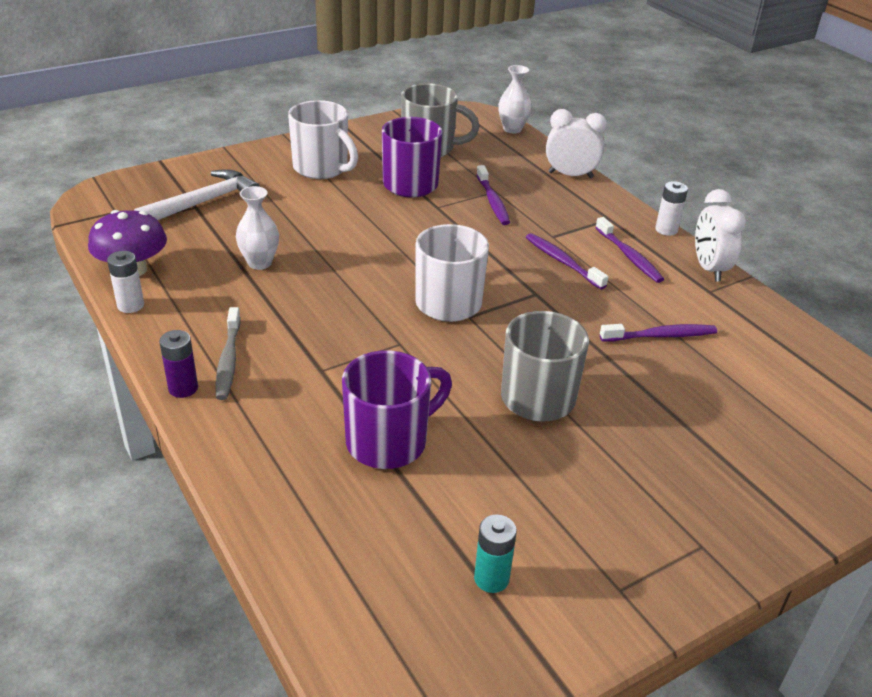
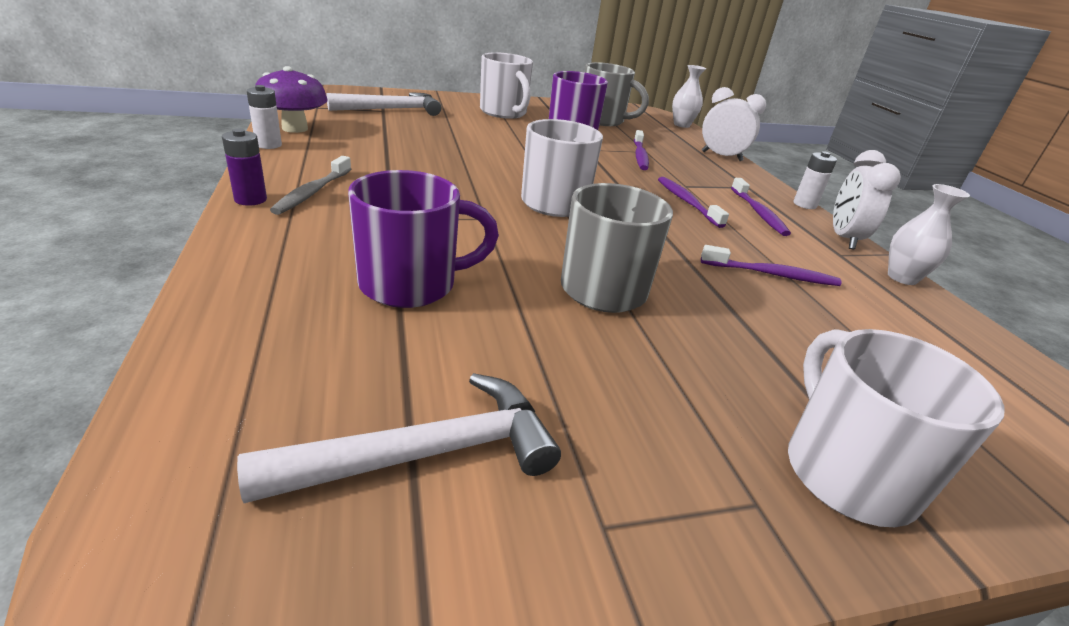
camera: 15 degrees right, 5 degrees down
(260, 263) = (403, 146): white vase -> white vase (902, 278)
(491, 578) = (425, 453): turquoise battery -> white hammer
(749, 506) = (846, 471): none -> white mug

